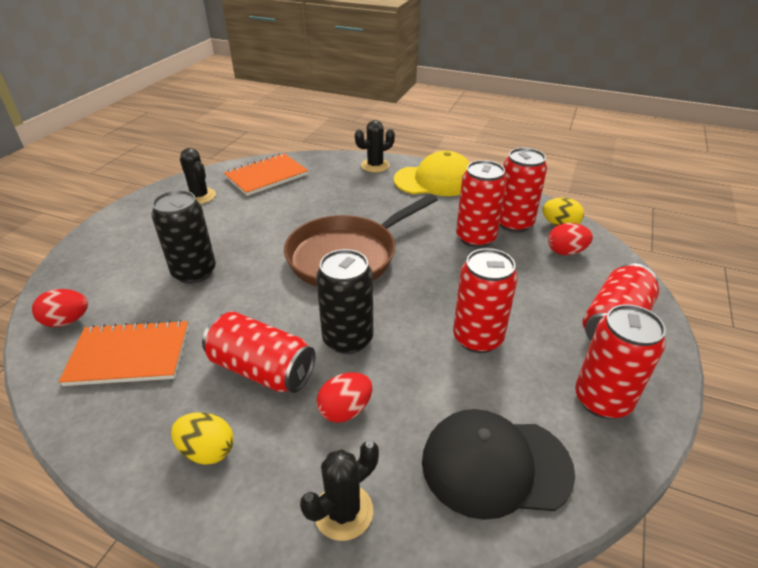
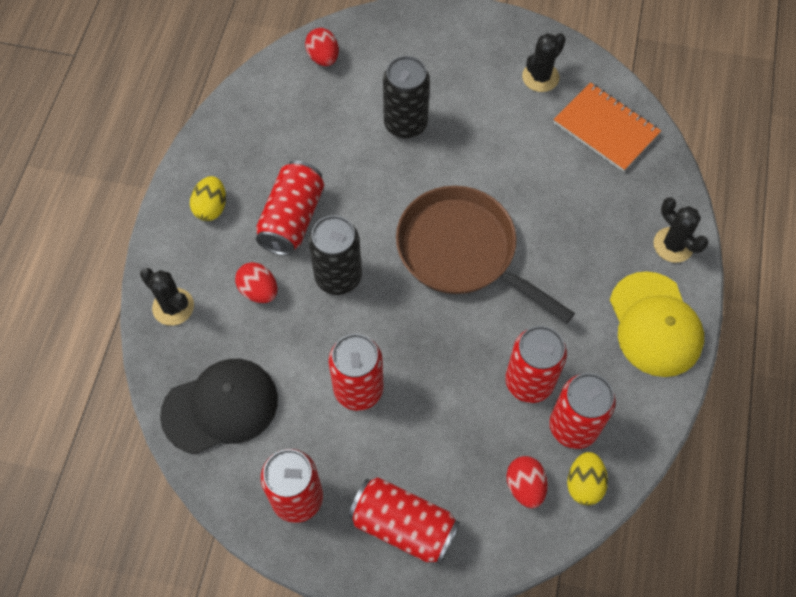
camera: 80 degrees right, 25 degrees up
(129, 355) = (293, 119): orange notebook -> none
(495, 465) = (220, 407): black cap -> black cap turned 75 degrees clockwise

